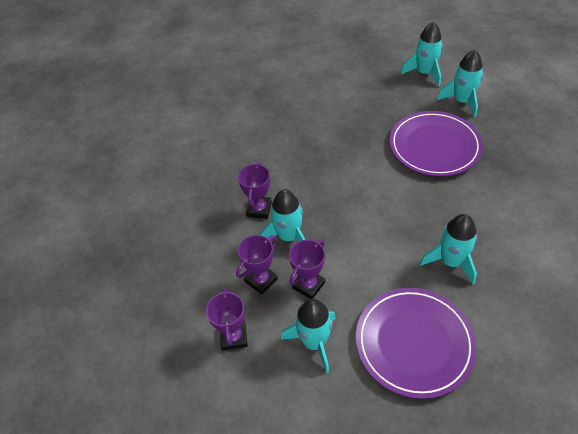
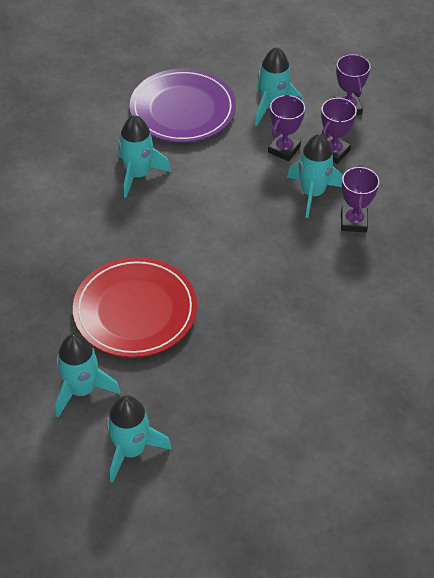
camera: 170 degrees right, 0 degrees up
(434, 146) = (135, 310): purple plate -> red plate

